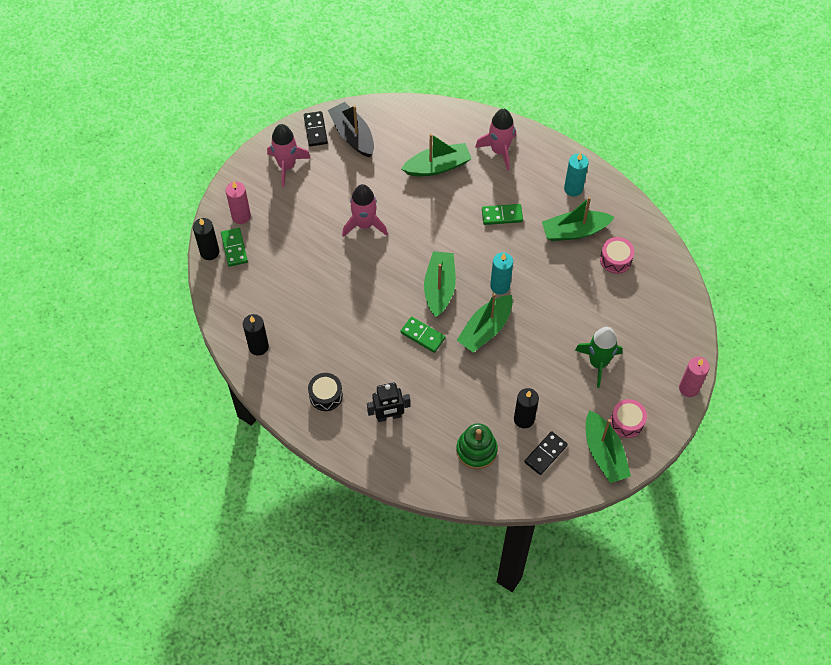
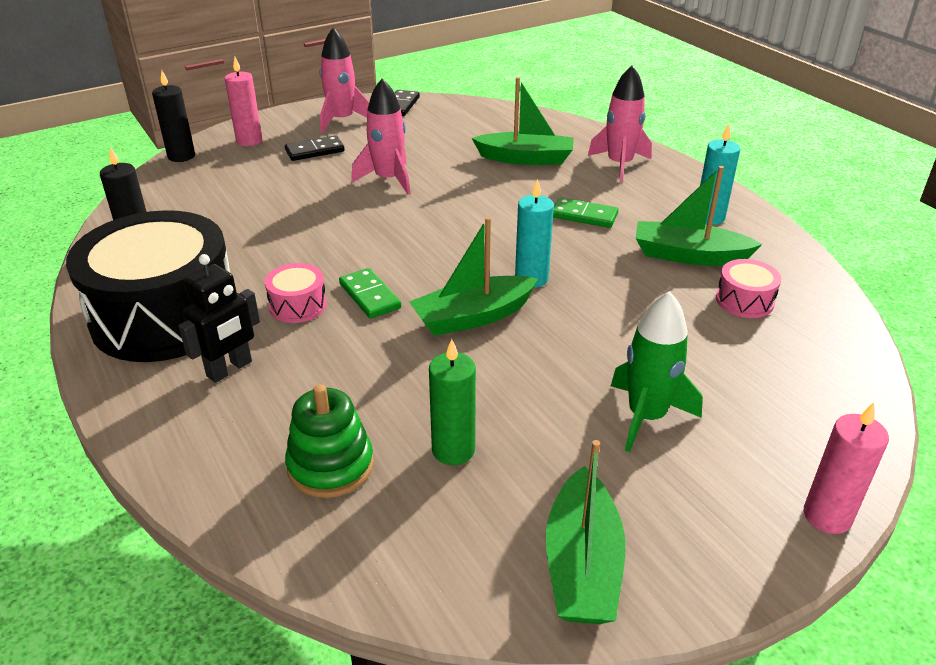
camera: 25 degrees right, 25 degrees down
(234, 248) = (212, 160): green domino -> none
(326, 395) = (165, 316): black drum -> black drum, size x2.46
(353, 135) = (440, 117): black boat -> none
(389, 416) = (230, 369): black robot -> black robot turned 60 degrees counterclockwise
(439, 288) = (438, 257): green boat -> none
(524, 419) = (453, 450): black candle -> green candle
(545, 454) = (457, 520): black domino -> black domino (315, 151)
(627, 422) = (661, 527): pink drum -> pink drum (298, 305)

